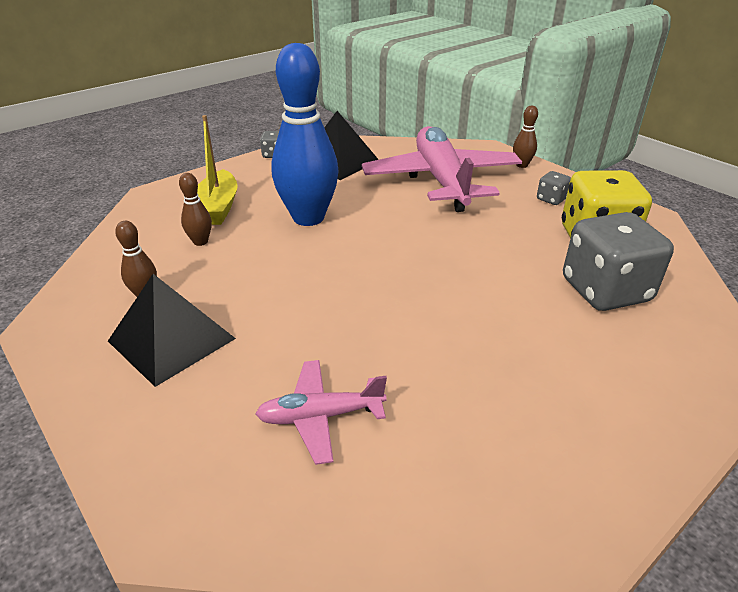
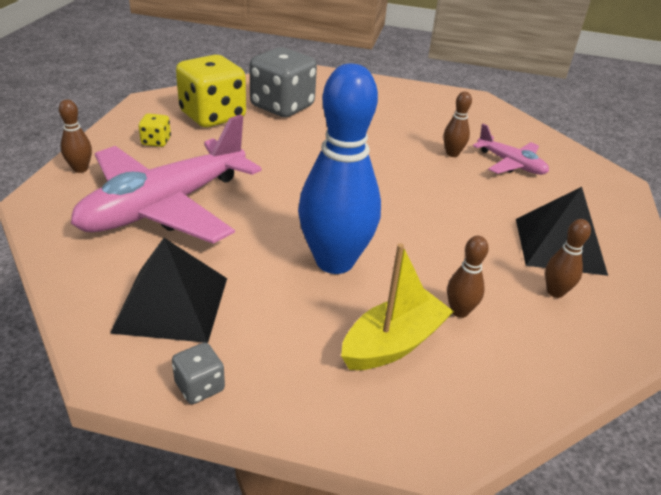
camera: 130 degrees left, 0 degrees up
(391, 373) = (452, 154): none -> brown bowling pin
(551, 199) = (156, 142): grey dice -> yellow dice

